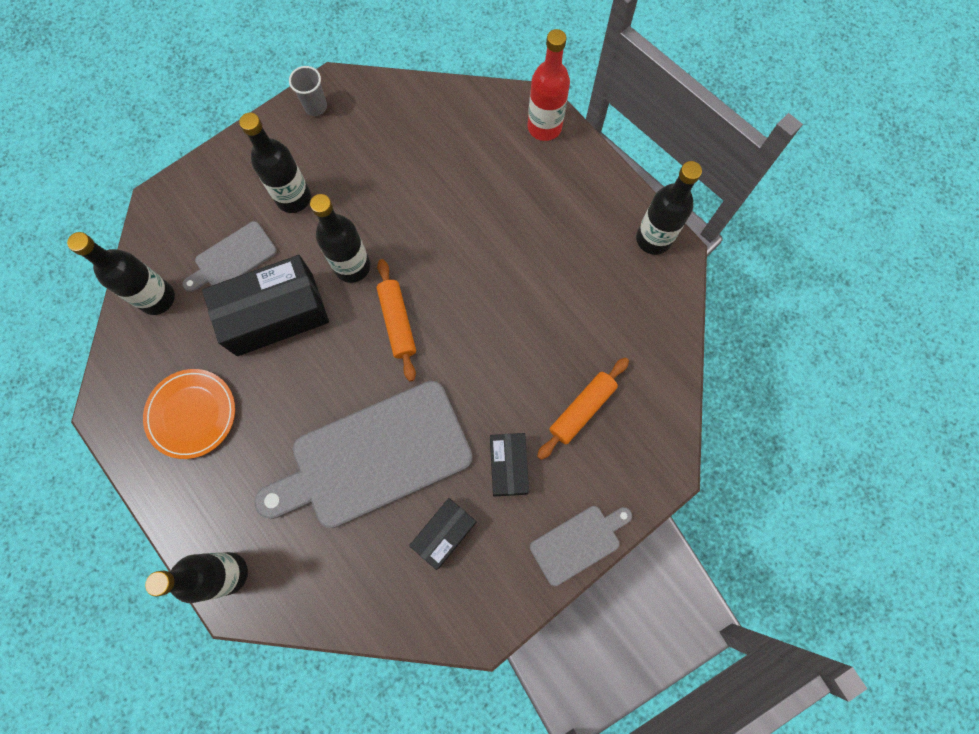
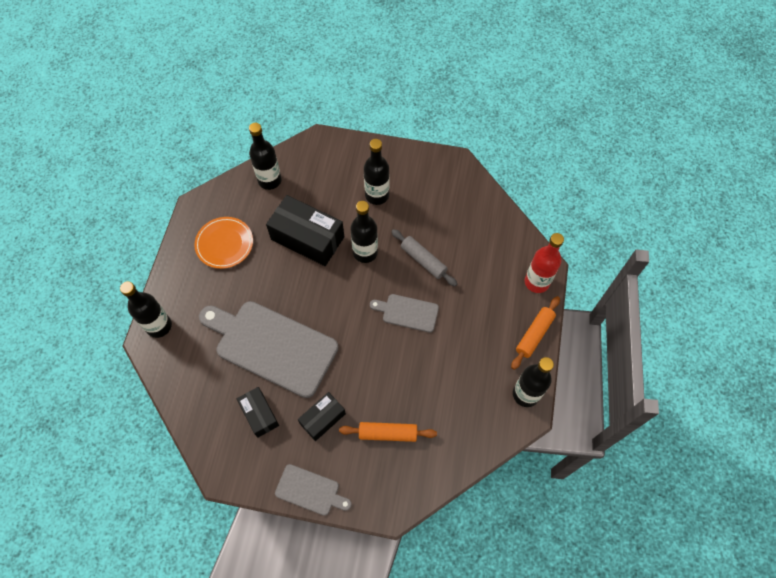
camera: 50 degrees right, 10 degrees down
(232, 258) = (319, 195): grey cutting board -> grey cutting board (407, 312)
(315, 107) = (436, 164): grey cup -> none
(397, 322) = (354, 299): orange rolling pin -> orange rolling pin (534, 334)
(418, 215) = (423, 260): none -> grey rolling pin
(444, 533) = (259, 414): black box -> black box turned 60 degrees clockwise

